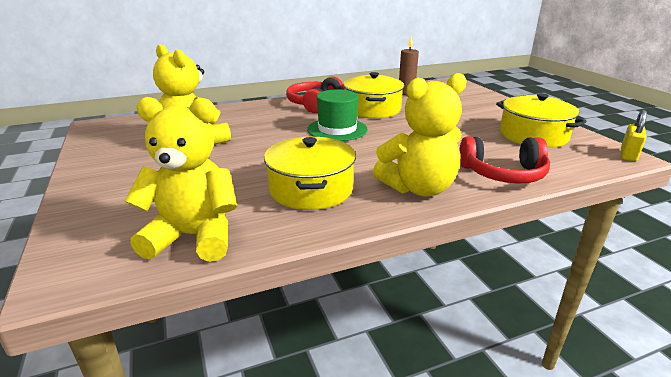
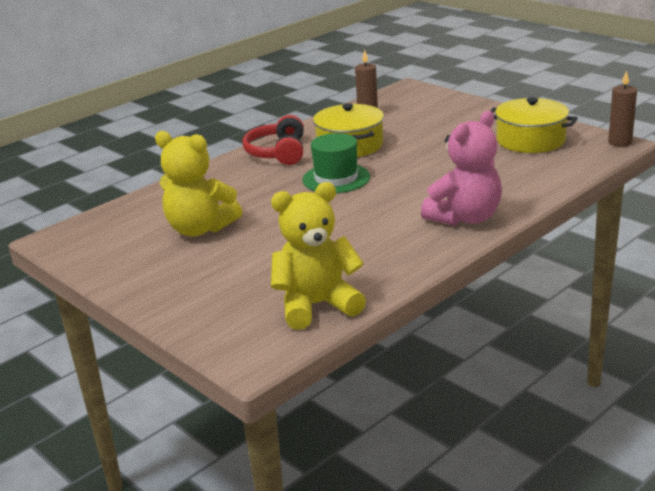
camera: 20 degrees left, 0 degrees up
(311, 189) = (373, 243): yellow pot -> none
(418, 188) = (465, 218): yellow teddy bear -> pink teddy bear
(503, 174) = (526, 186): red headphones -> none
(628, 155) = (620, 142): yellow padlock -> brown candle

